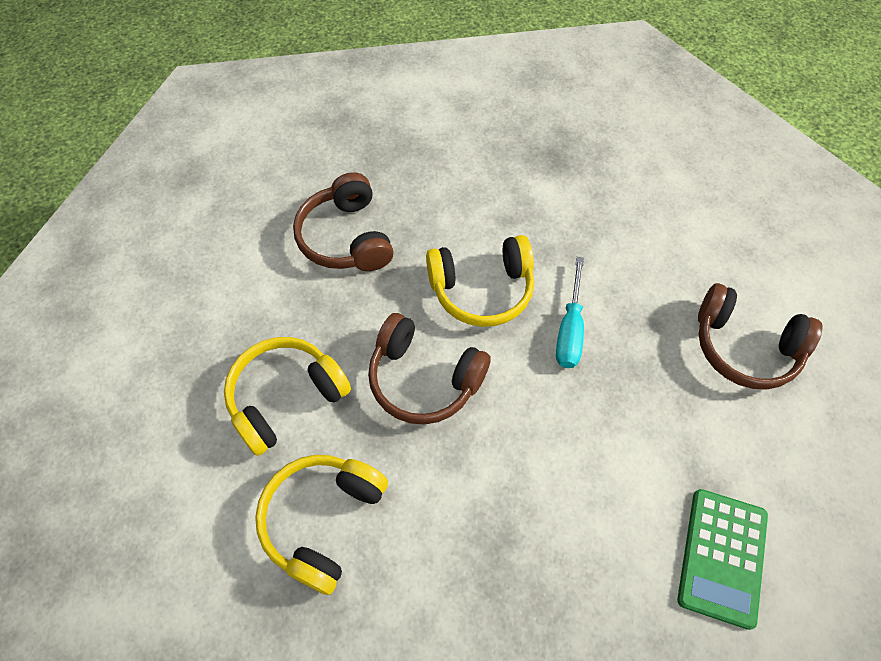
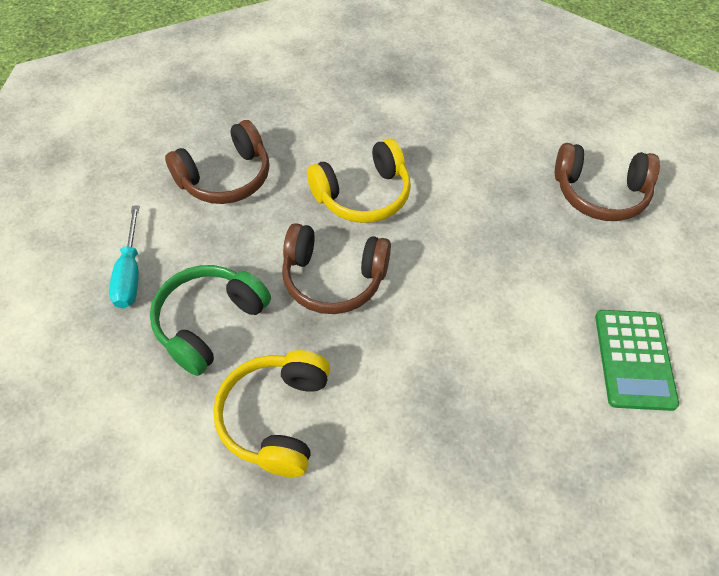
camera: 15 degrees left, 5 degrees down
(286, 398) = (209, 323): yellow headphones -> green headphones
(346, 238) = (226, 177): brown headphones -> brown headphones turned 90 degrees counterclockwise
(570, 329) = (450, 210): turquoise screwdriver -> turquoise screwdriver (130, 273)

